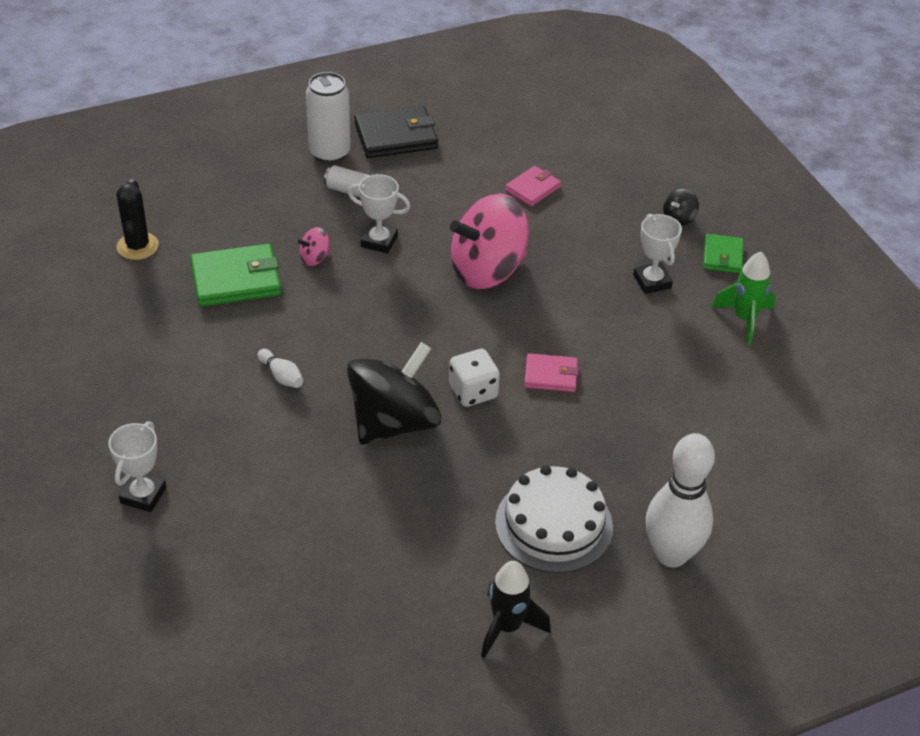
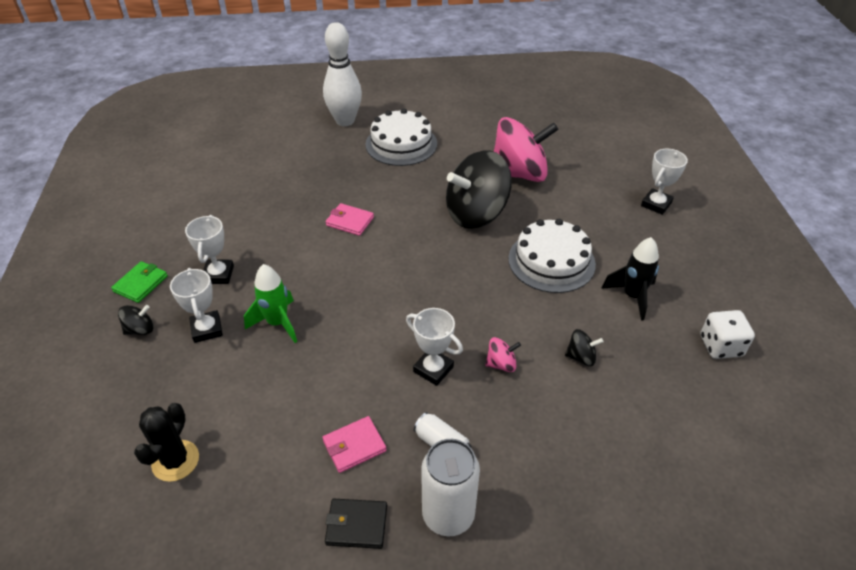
camera: 160 degrees left, 0 degrees up
(137, 246) = (682, 421): black cactus -> black cactus (175, 461)
(236, 279) = (581, 357): green wallet -> black spinning top
(281, 376) = (551, 261): white bowling pin -> white cake
(396, 136) = (356, 525): black wallet -> black wallet, size x0.59
(473, 392) = (411, 222): white dice -> white dice (720, 346)
(487, 270) = (347, 315): pink spinning top -> pink spinning top (519, 173)
(507, 627) = (451, 110): black rocket -> black rocket (632, 296)
(533, 188) = (248, 399): pink wallet -> pink wallet (354, 446)
(616, 231) = (207, 329): none -> white trophy
(744, 319) = (178, 230): green rocket -> green rocket (277, 323)

